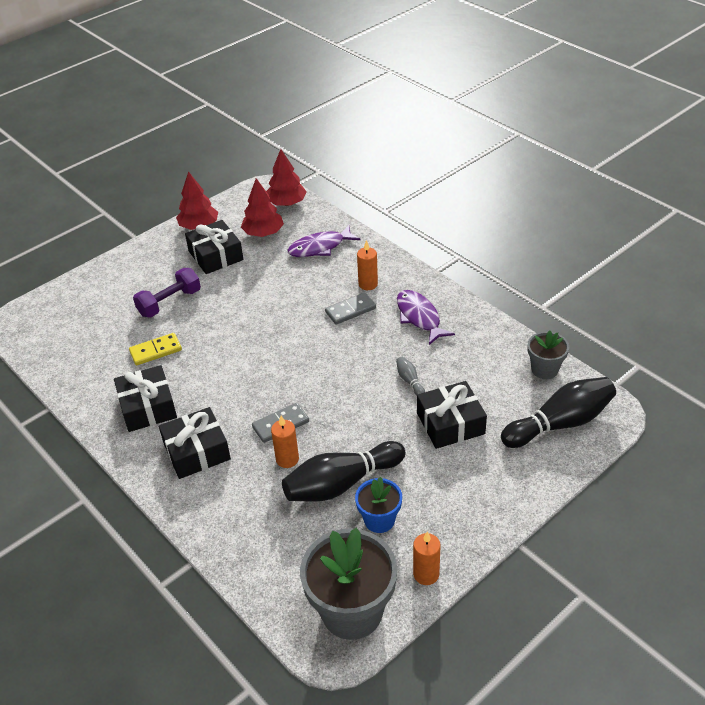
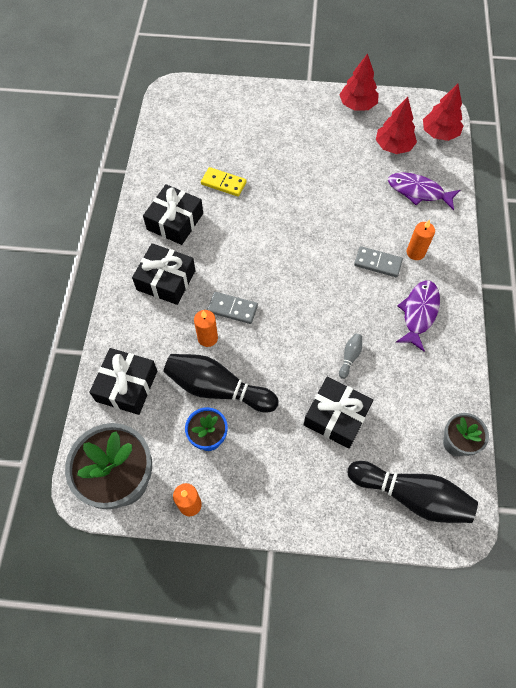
camera: 45 degrees right, 20 degrees up
(169, 303) = (271, 153): purple dumbbell -> none
(215, 255) = (341, 139): black gift -> black gift (127, 386)

